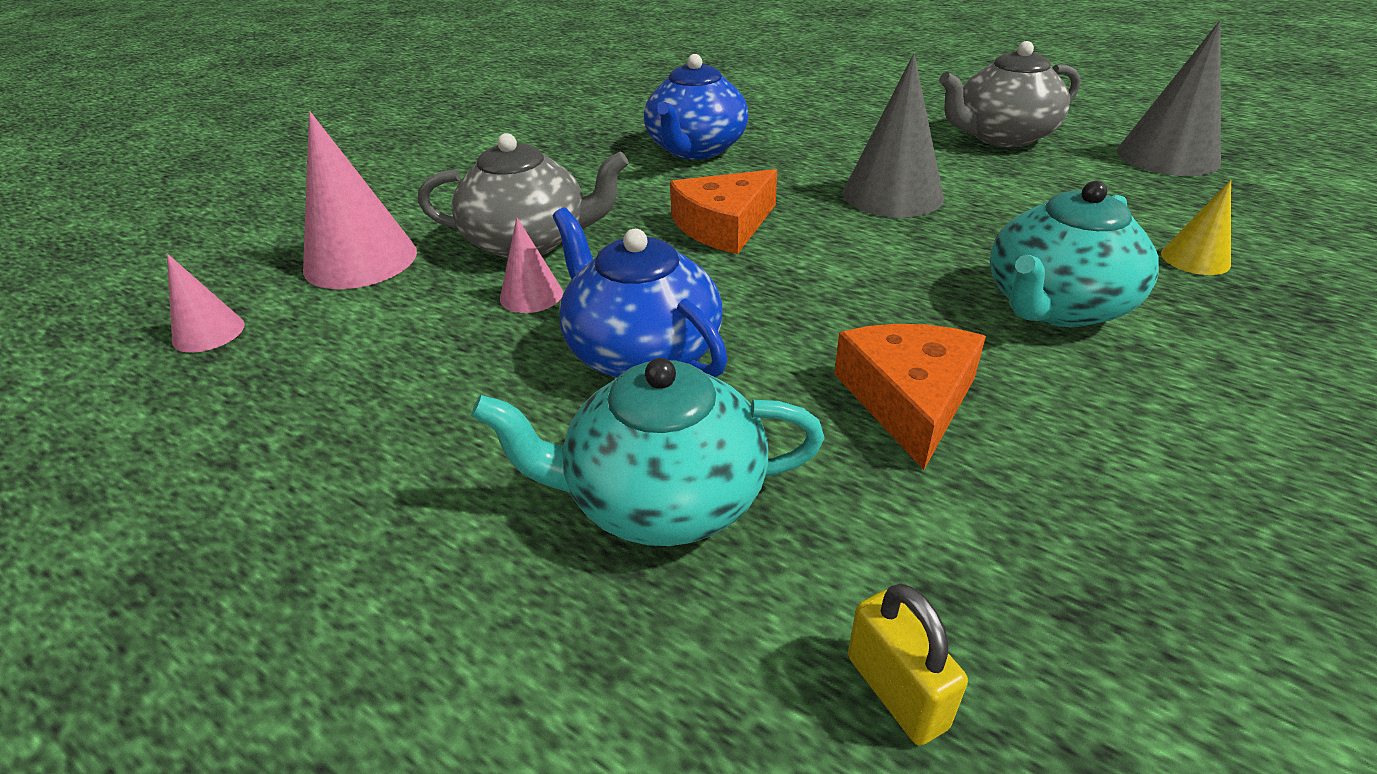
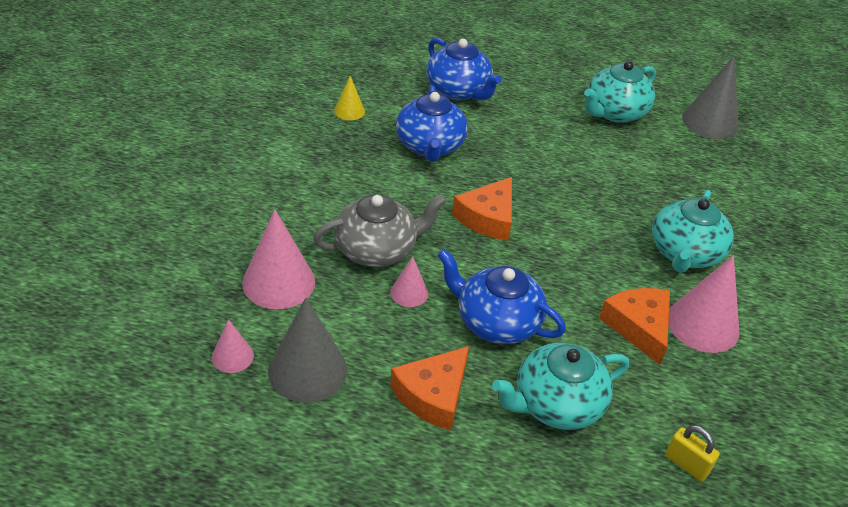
camera: 25 degrees left, 5 degrees up
(448, 437) = (433, 395): none -> orange cheese
(776, 105) = (458, 90): none -> blue teapot
(892, 194) = (572, 176): grey cone -> grey cone (307, 370)
(1002, 137) = (614, 112): grey teapot -> turquoise teapot
(1052, 417) = (703, 324): none -> pink cone
(1195, 259) = (740, 208): yellow cone -> yellow cone (349, 111)

